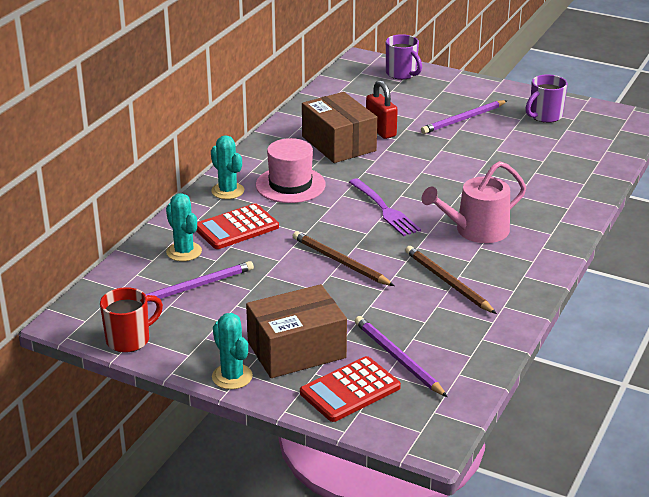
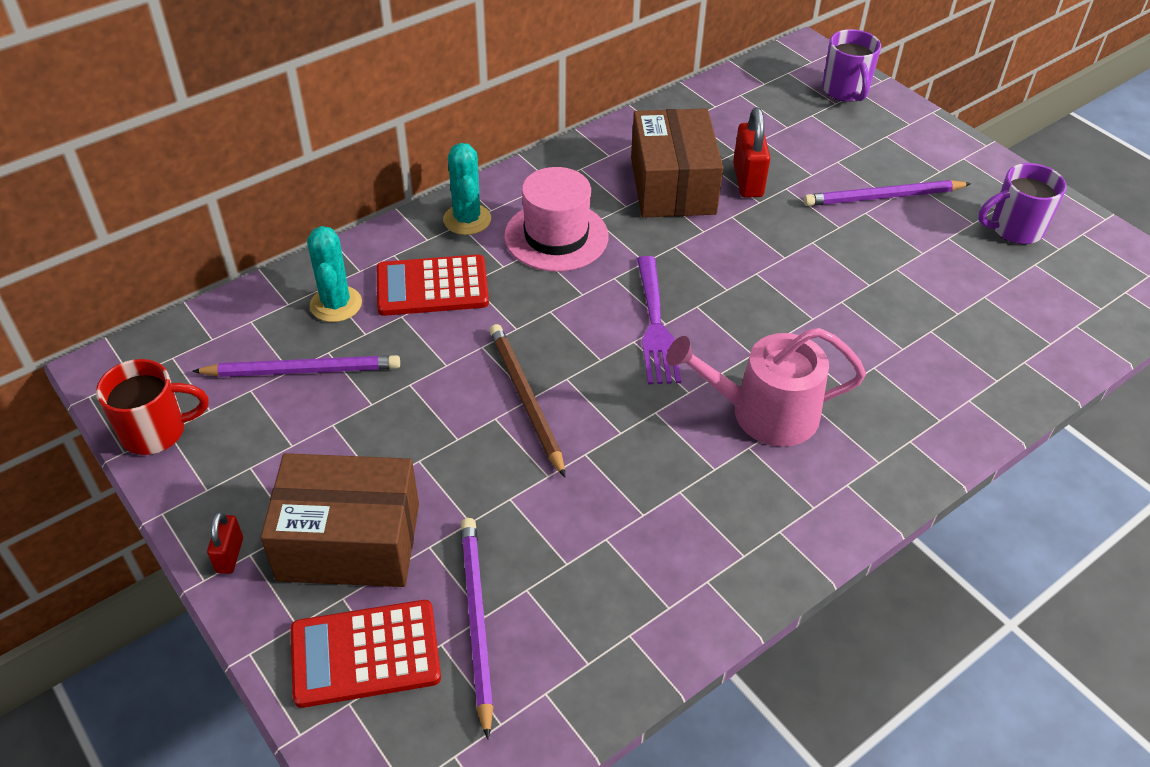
camera: 25 degrees right, 15 degrees up
(232, 376) = (230, 555): turquoise cactus -> red padlock
(447, 282) = (653, 498): brown pencil -> none

